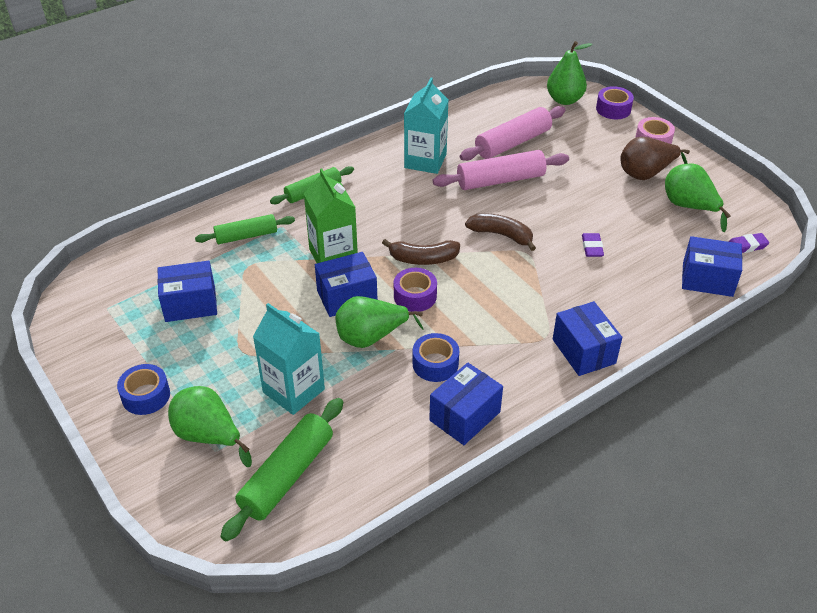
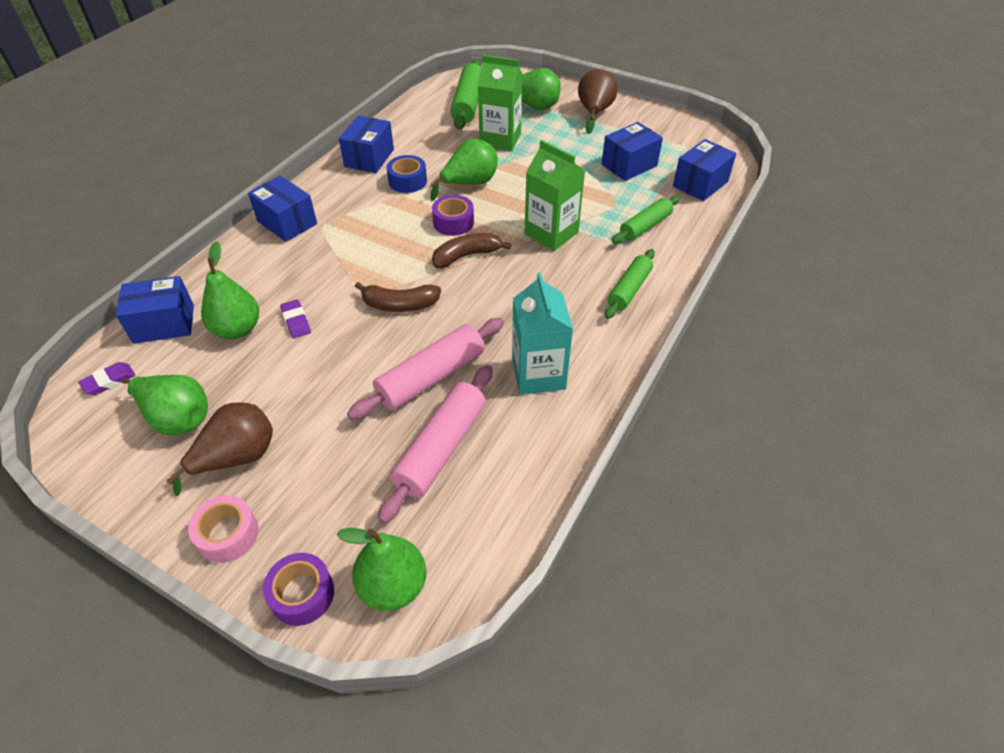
camera: 155 degrees right, 5 degrees up
(146, 396) = (594, 112): blue tape -> brown pear
(293, 391) = (500, 139): turquoise carton -> green carton
(347, 297) = (511, 205): blue box -> blue box (700, 184)
(642, 256) = (237, 329): none -> green pear

